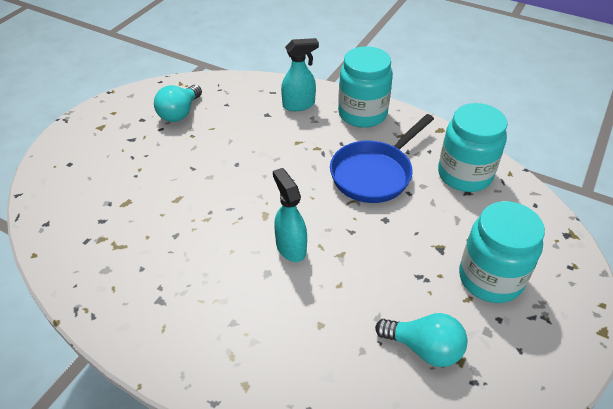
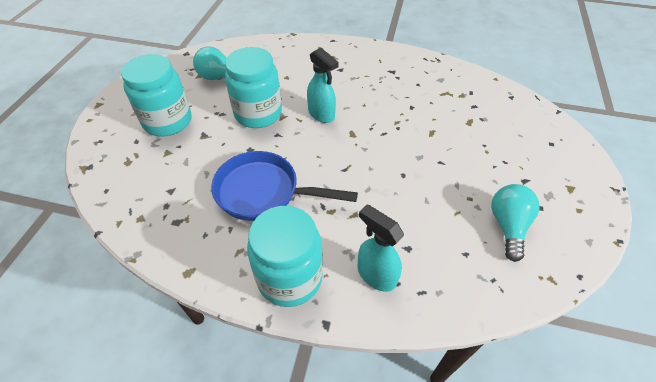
camera: 165 degrees right, 5 degrees up
(299, 105) = (376, 275): turquoise spray bottle -> turquoise spray bottle turned 75 degrees clockwise
(374, 173) = (264, 192): blue pan -> blue pan turned 105 degrees counterclockwise
(464, 175) = (169, 210): turquoise jar -> turquoise jar (258, 114)

